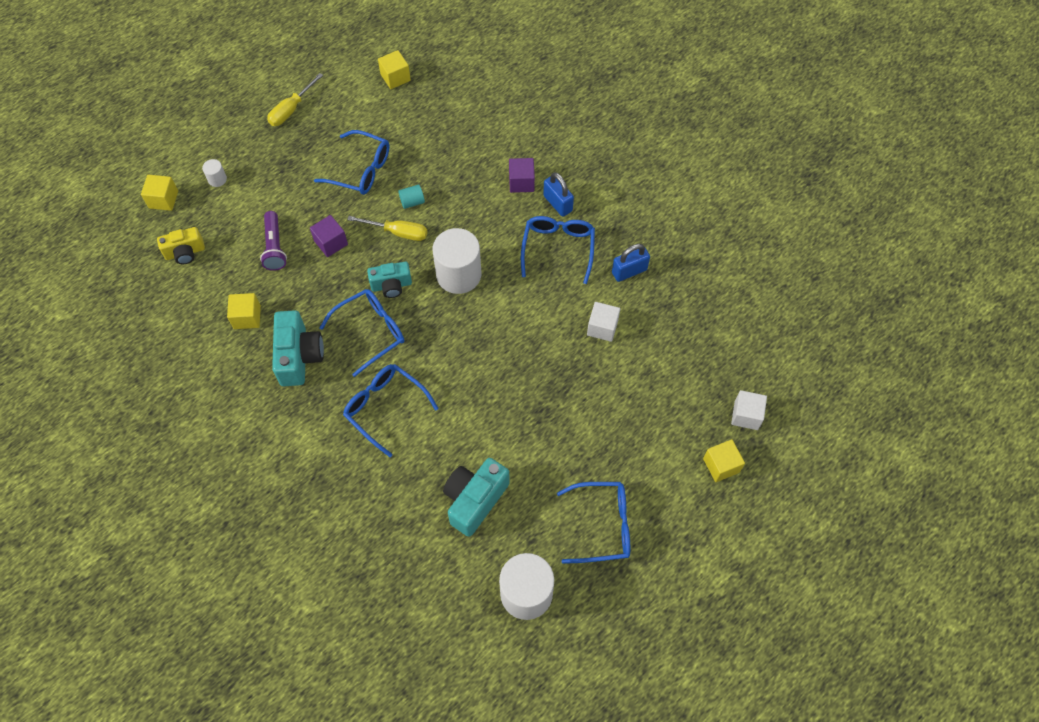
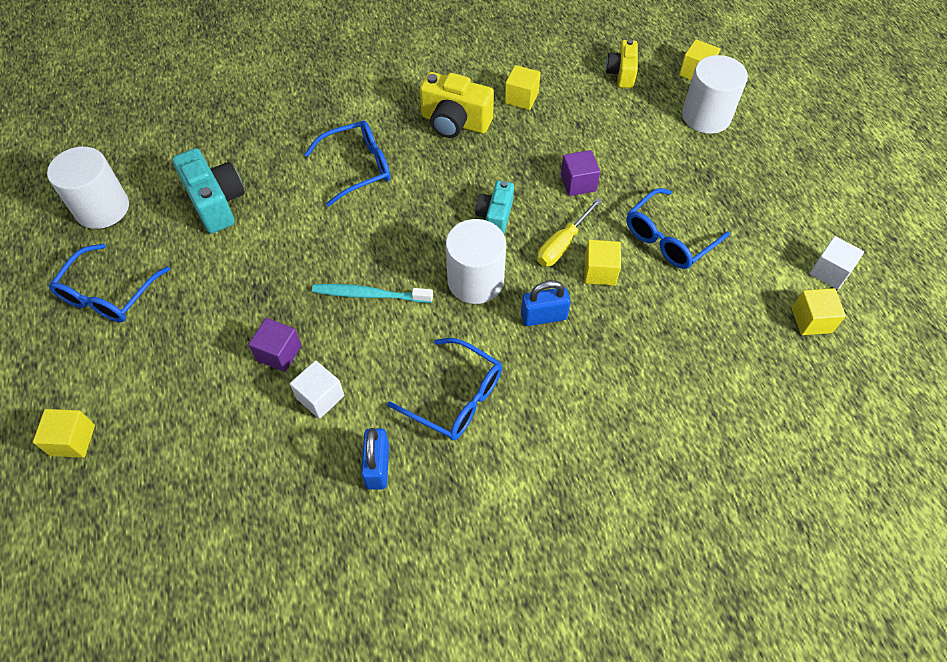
camera: 115 degrees right, 5 degrees down
(217, 179) = (706, 116): white cylinder -> white cylinder, size x2.30
(274, 247) = (595, 138): purple flashlight -> none
(291, 109) = (787, 201): yellow screwdriver -> none
(299, 356) = (455, 122): turquoise camera -> yellow camera
(371, 332) = (449, 182): blue glasses -> none
(412, 202) = (600, 272): turquoise cylinder -> yellow cube
(506, 337) = (369, 295): none -> turquoise toothbrush
(521, 182) = (577, 398): purple cube -> purple cube (279, 353)
(558, 203) = (524, 427): blue padlock -> blue padlock (543, 316)
(746, 415) = (104, 503): white cube -> white cube (829, 272)

